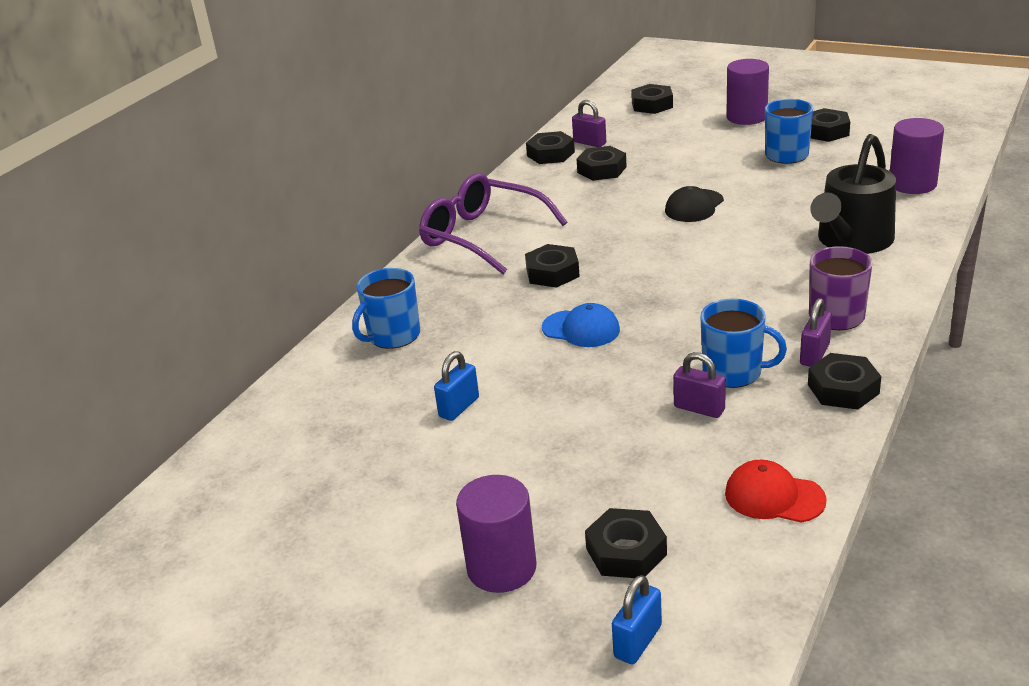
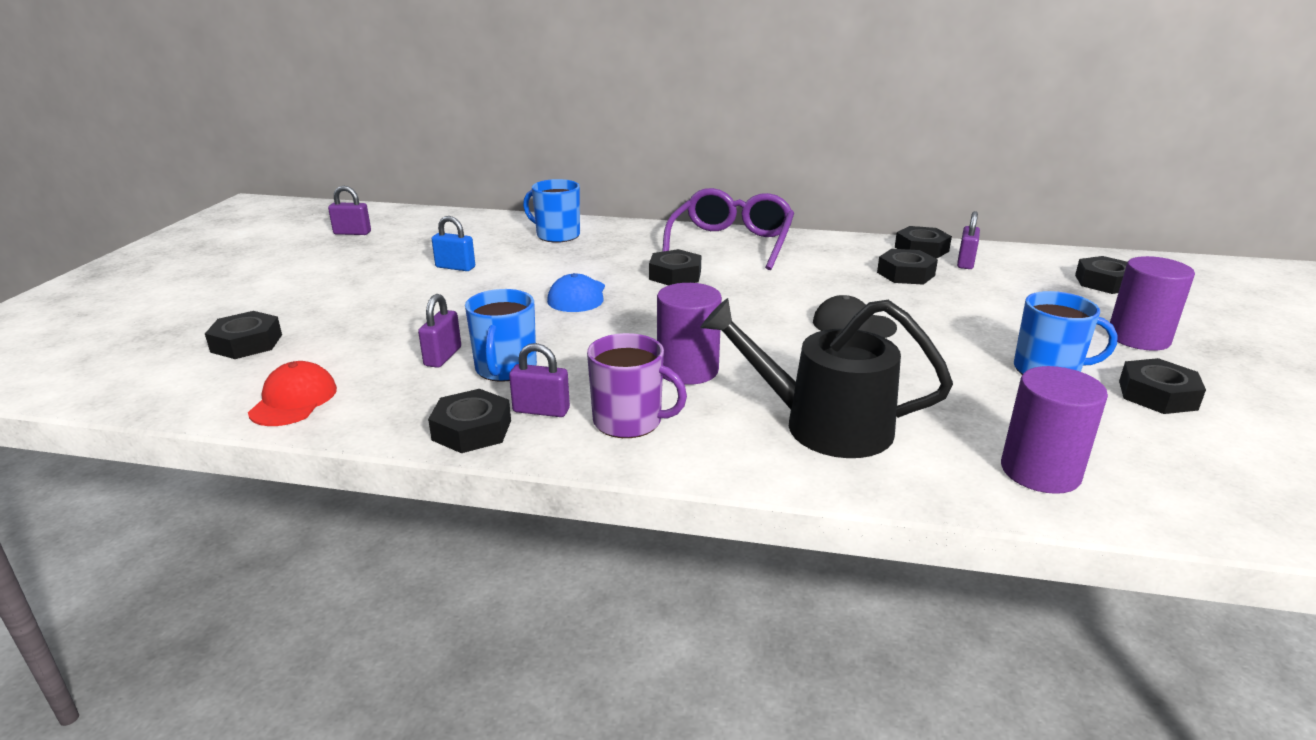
camera: 70 degrees right, 5 degrees down
(272, 502) = (352, 233): none -> purple padlock
(501, 568) = (250, 303): purple cylinder -> purple cylinder (687, 370)
(638, 641) = (138, 356): blue padlock -> none

